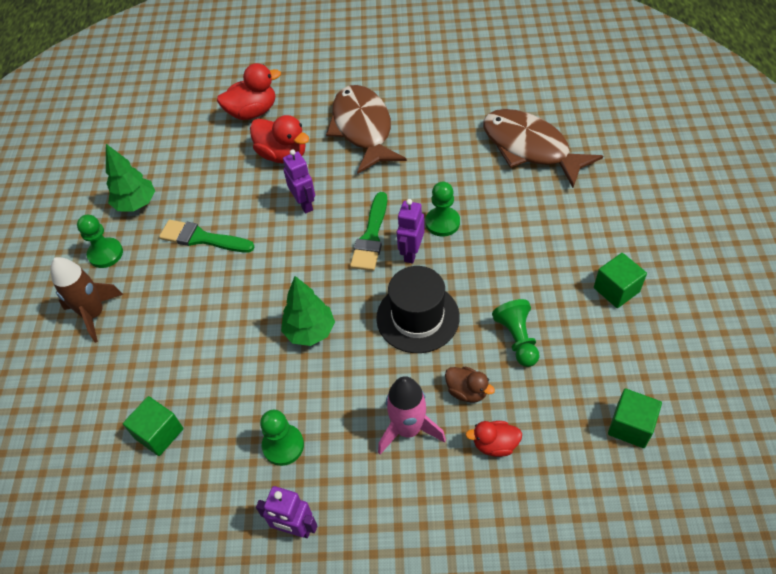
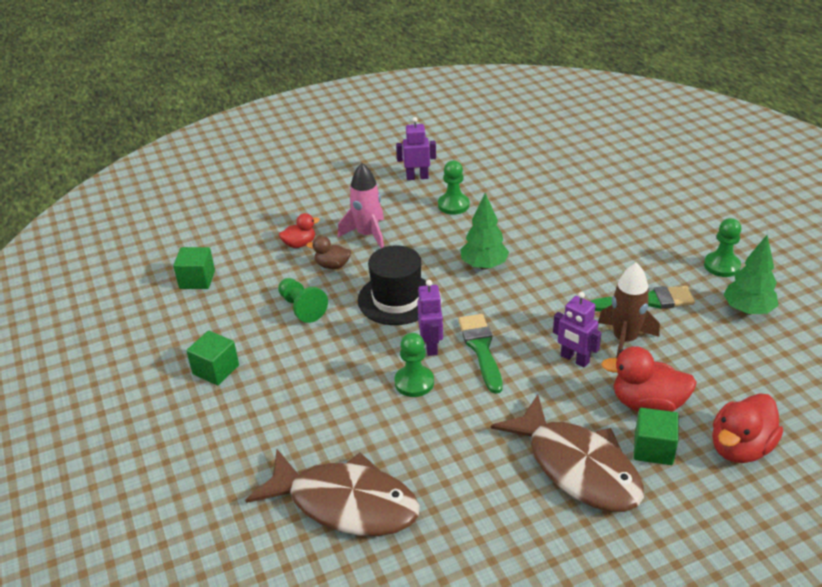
camera: 155 degrees right, 15 degrees down
(94, 314) = (675, 228): brown rocket -> brown rocket (624, 340)
(159, 433) = (546, 188): green cube -> green cube (653, 449)

